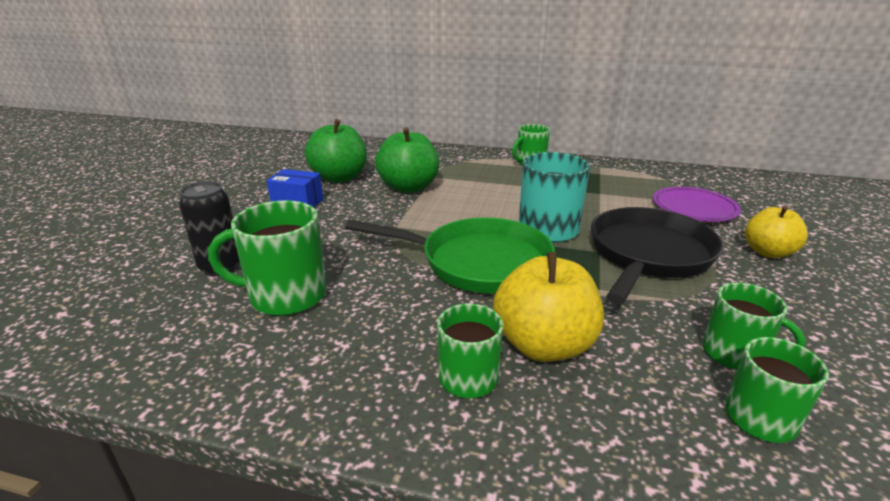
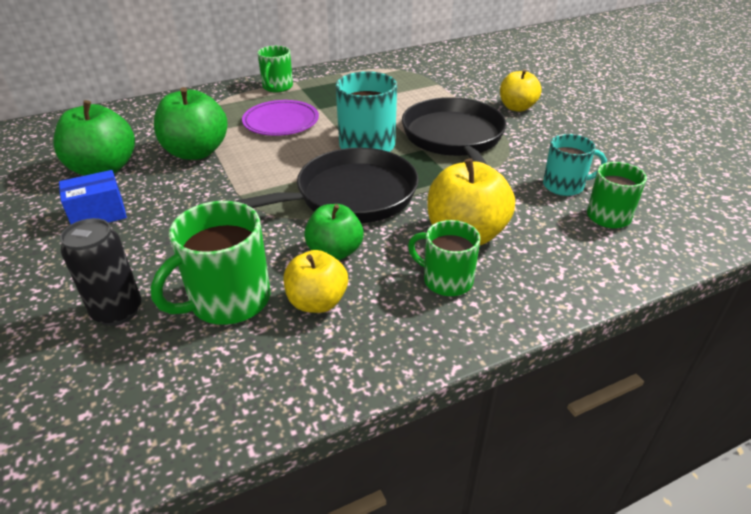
camera: 40 degrees left, 10 degrees up
(338, 331) = (317, 302): none -> yellow apple
(406, 300) = (335, 252): none -> green apple
(478, 262) = (349, 196): green pan -> black pan
(694, 208) = (443, 89): purple plate -> purple plate (281, 122)
(734, 354) = (564, 186): green mug -> turquoise mug

